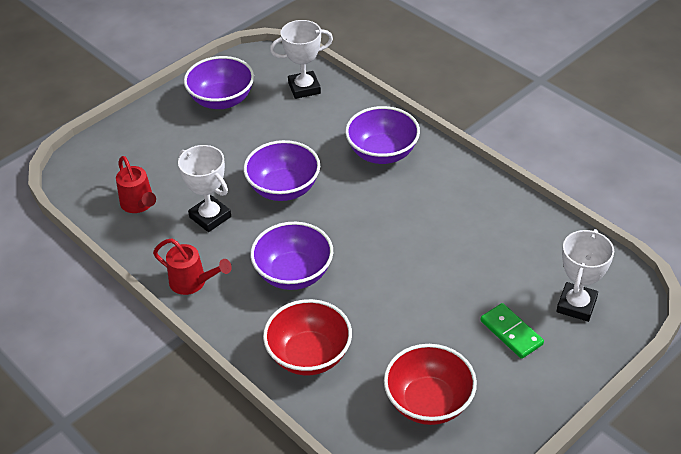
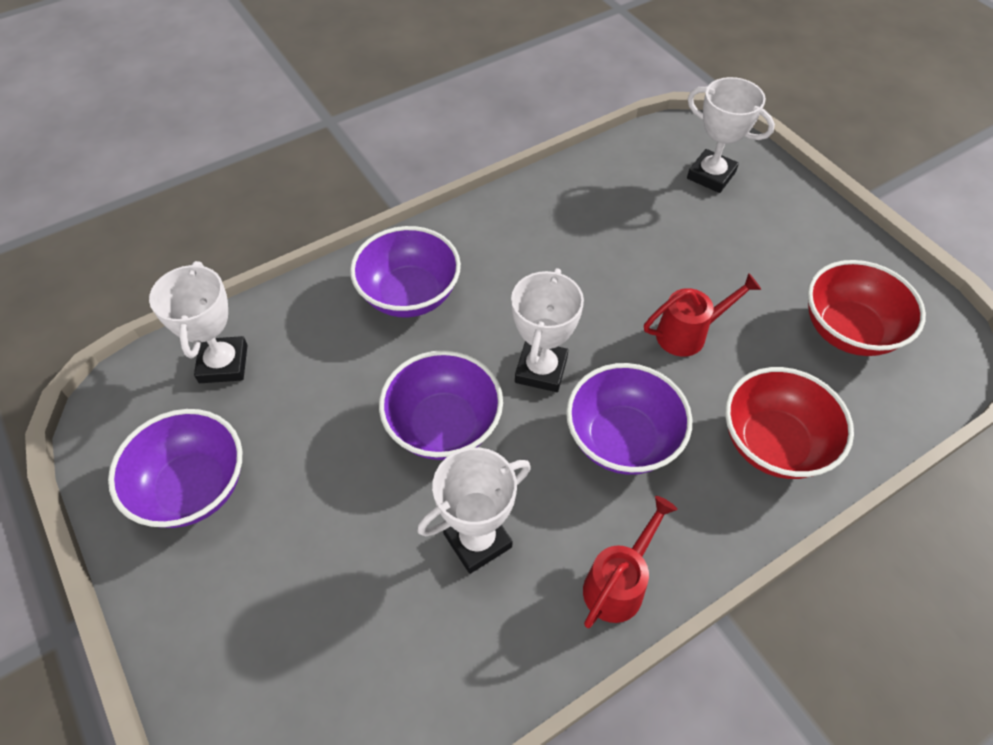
camera: 80 degrees left, 10 degrees up
(139, 204) = (414, 659): red watering can -> red watering can (688, 334)
(339, 226) = (541, 370): none -> white trophy
(511, 332) = (746, 236): green domino -> none

